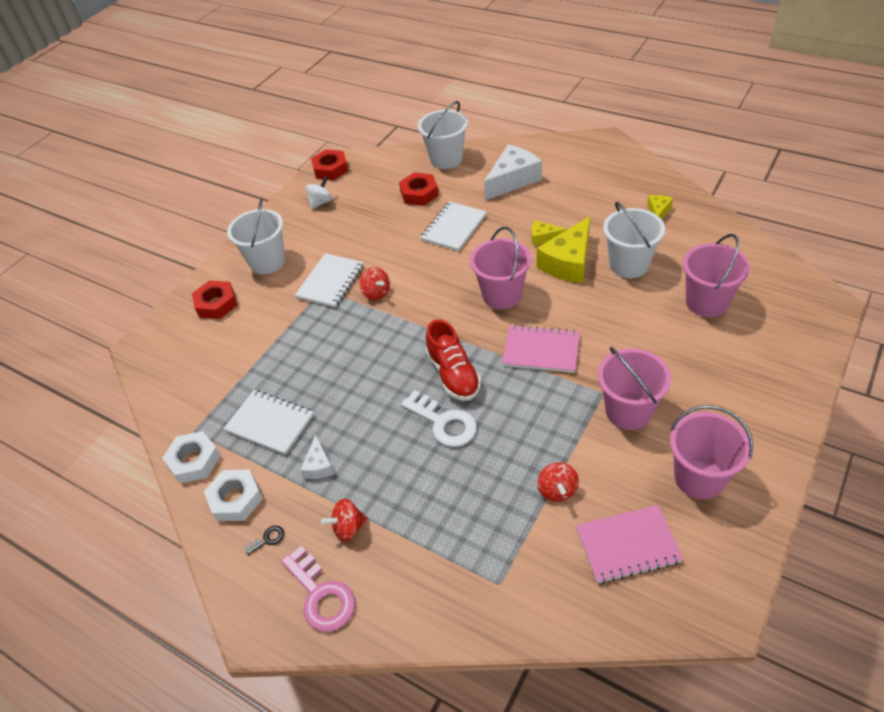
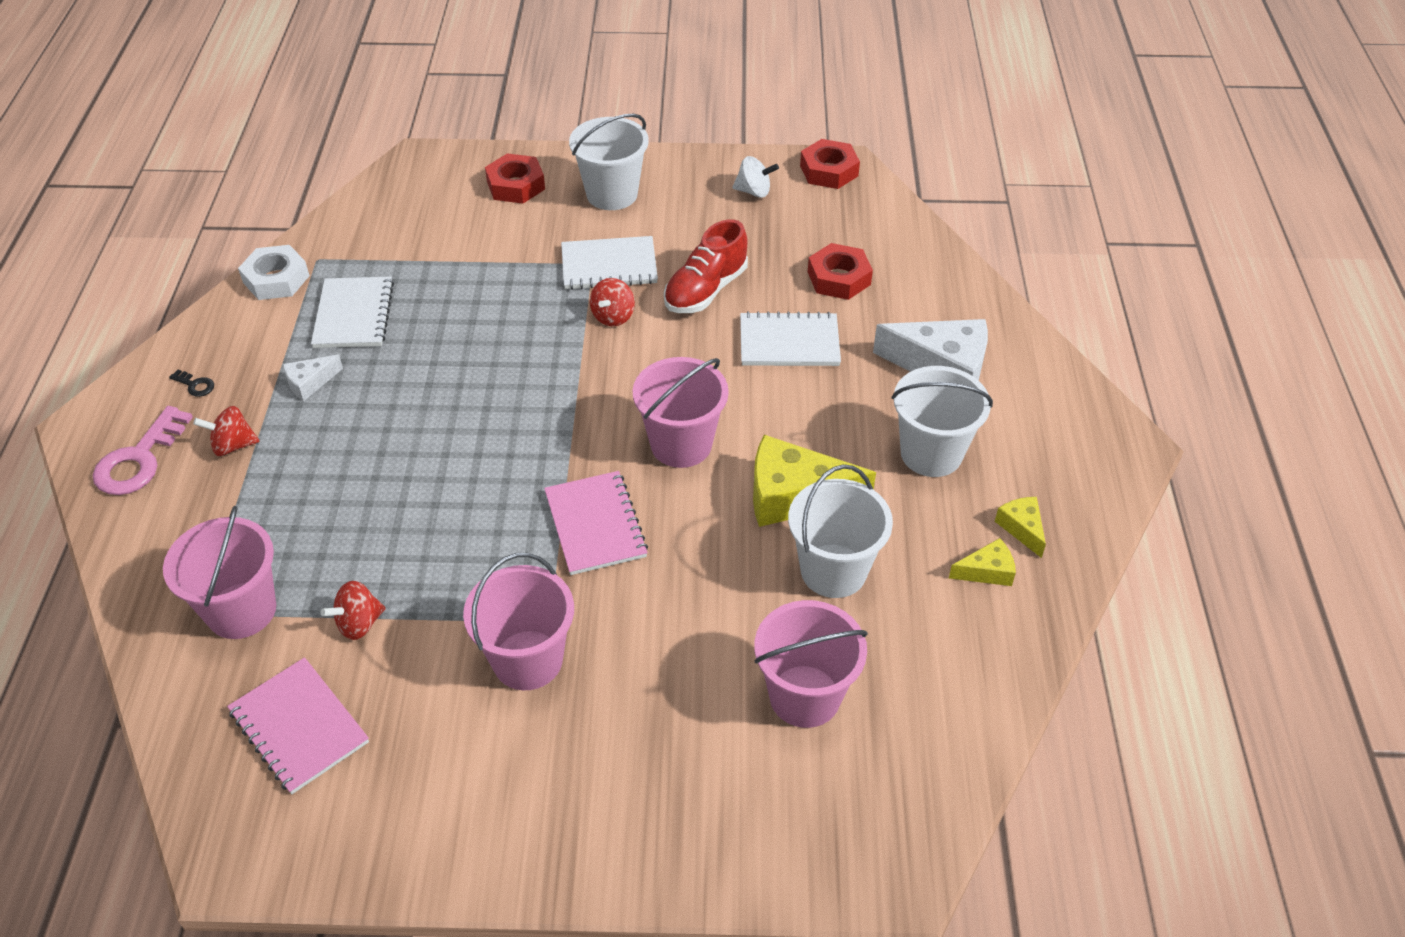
camera: 55 degrees right, 0 degrees up
(235, 499) = (238, 335): white nut -> none
(348, 528) = (233, 445): red spinning top -> red spinning top turned 45 degrees counterclockwise
(444, 422) = (422, 470): white key -> none
(446, 159) = (937, 276): white bucket -> white bucket (931, 453)
(453, 374) = (506, 449): red shoe -> red shoe (705, 290)
(543, 238) = (831, 448): yellow cheese -> yellow cheese (1021, 528)
(699, 477) = (441, 779): pink bucket -> pink bucket (241, 610)

